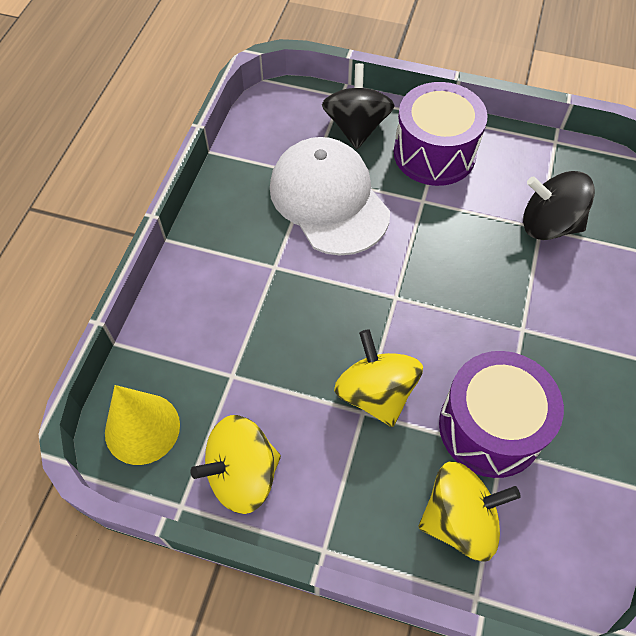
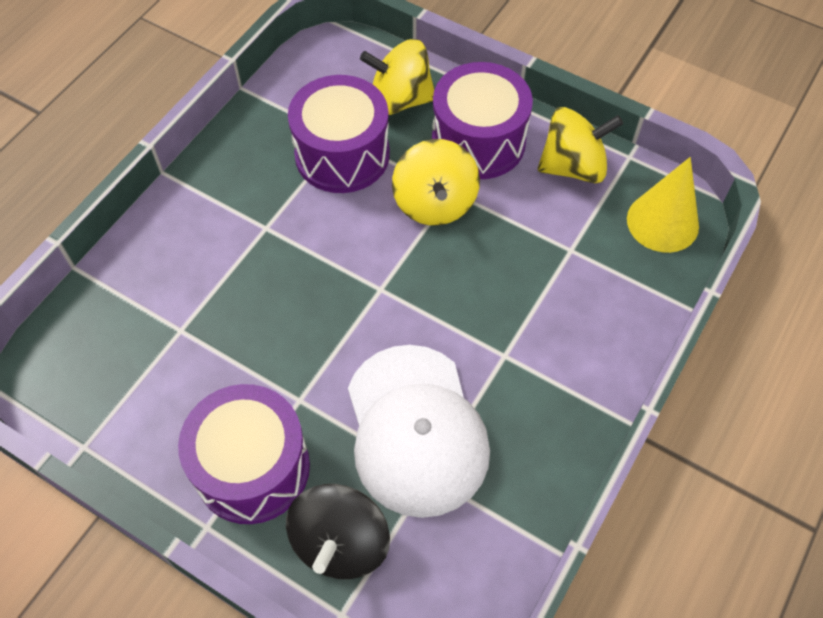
camera: 165 degrees left, 0 degrees up
(353, 482) = (478, 141): none -> purple drum
(548, 225) = (169, 330): black spinning top -> none

